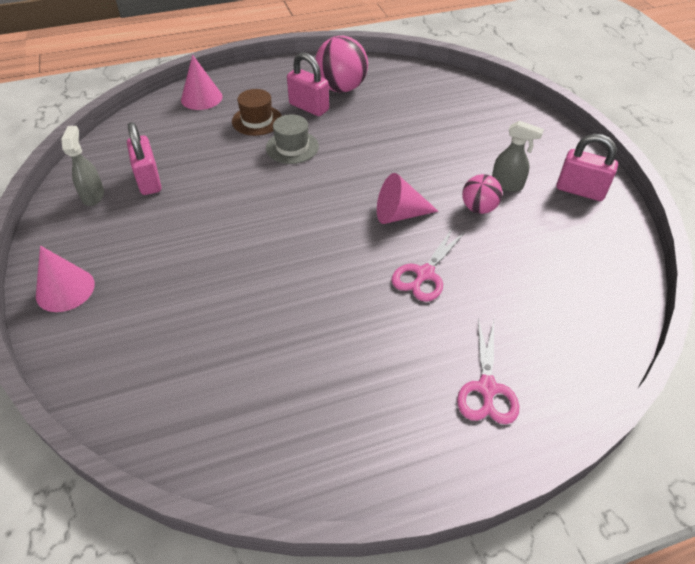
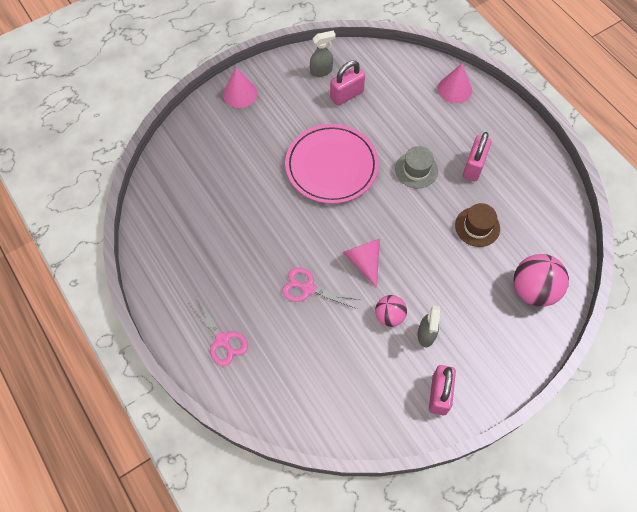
camera: 75 degrees right, 15 degrees up
(249, 215) = (331, 166): none -> pink plate
(257, 120) = (440, 136): brown hat -> brown hat (477, 227)
(341, 88) = (512, 183): pink ball -> pink ball (533, 290)
(487, 388) = (222, 340): pink scissors -> pink scissors turned 120 degrees counterclockwise

